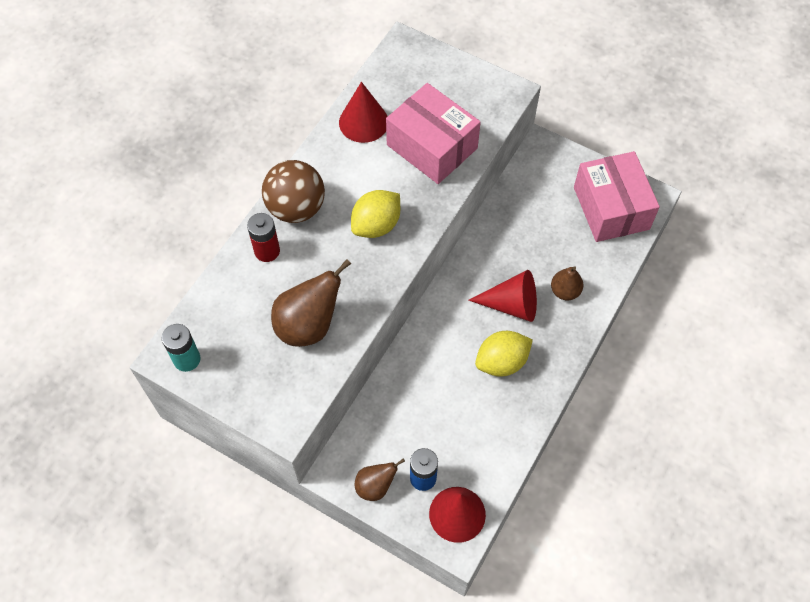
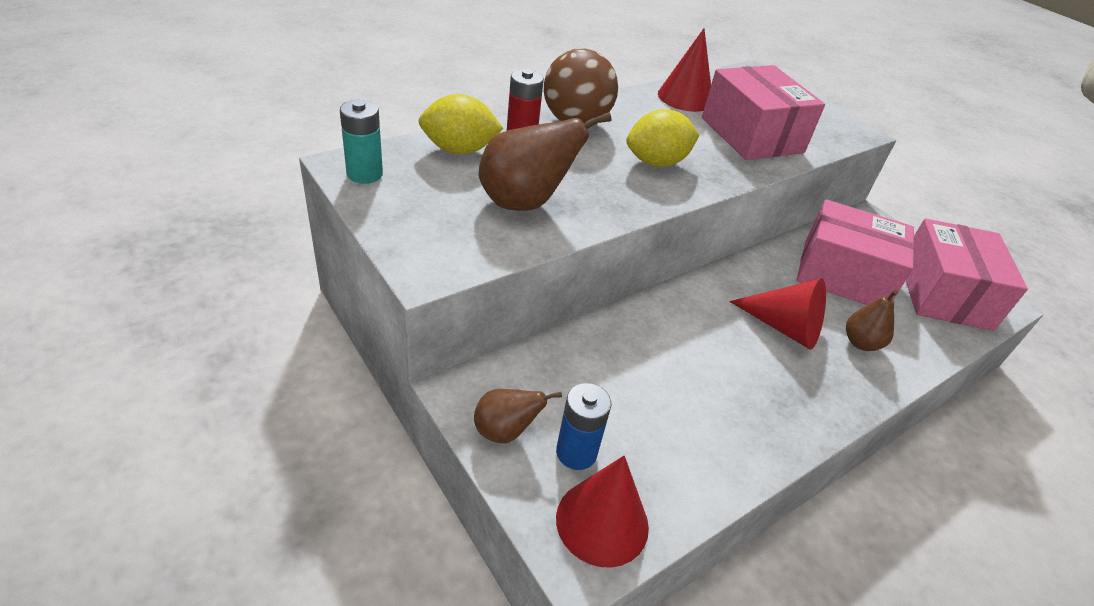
camera: 20 degrees right, 20 degrees down
(501, 362) = (748, 376): yellow lemon -> yellow lemon (459, 150)
(538, 227) = (843, 275): none -> pink box

